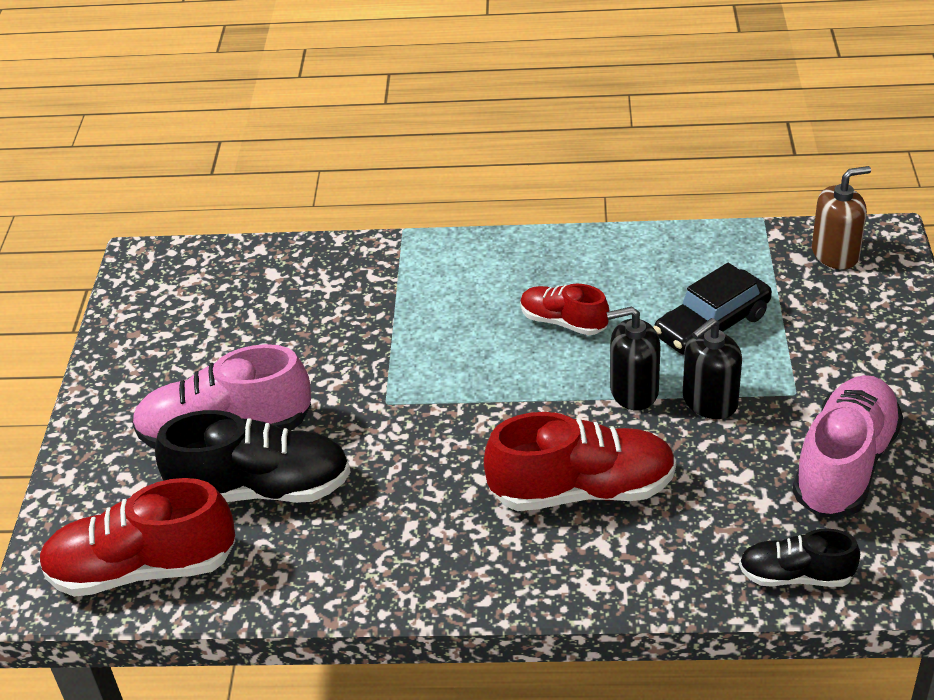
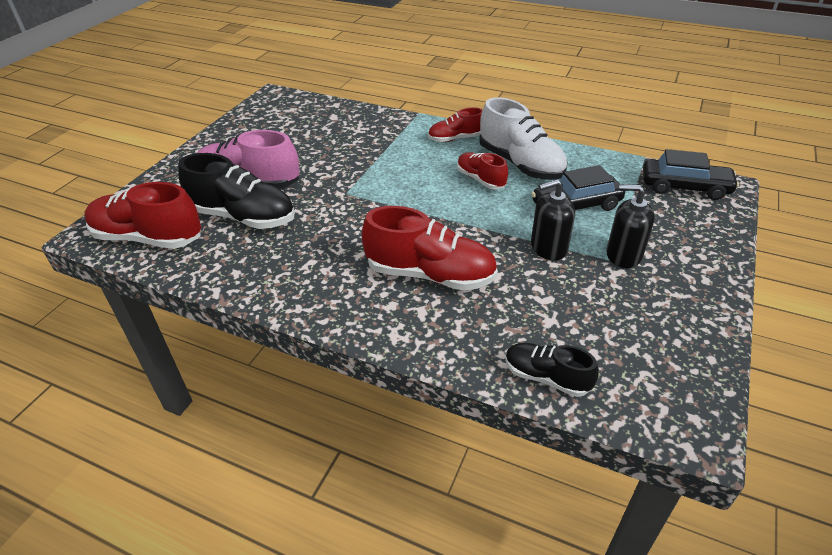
camera: 20 degrees right, 0 degrees up
(487, 261) = (456, 139): none -> red shoe
(604, 279) = (520, 164): none -> white shoe
(634, 391) = (501, 228): black soap dispenser -> black soap dispenser (623, 255)
(835, 254) = (685, 187): brown soap dispenser -> black car
(844, 465) = (624, 315): pink shoe -> none

